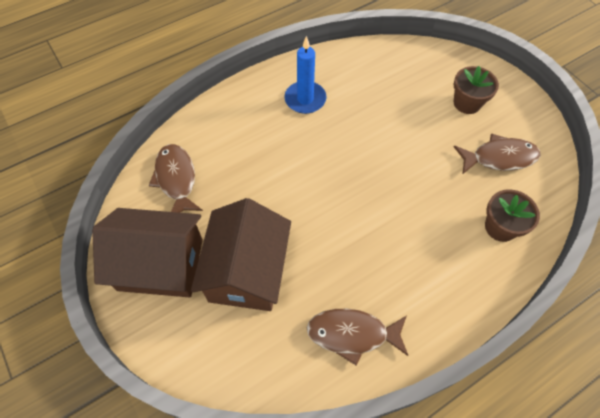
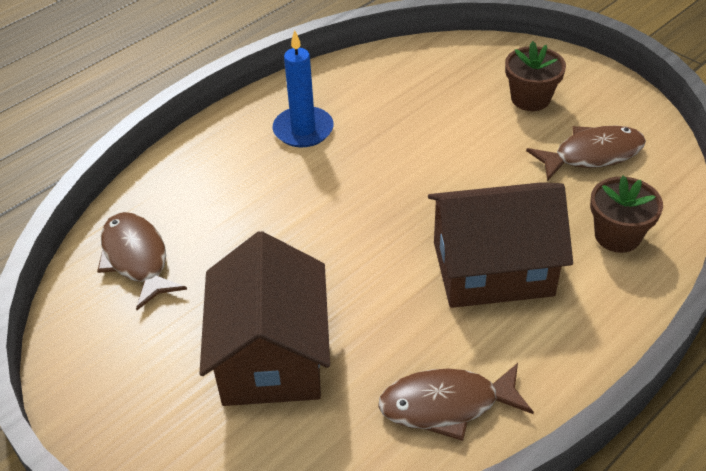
camera: 10 degrees left, 15 degrees down
(160, 265) = (138, 371): brown house -> brown house (492, 269)

